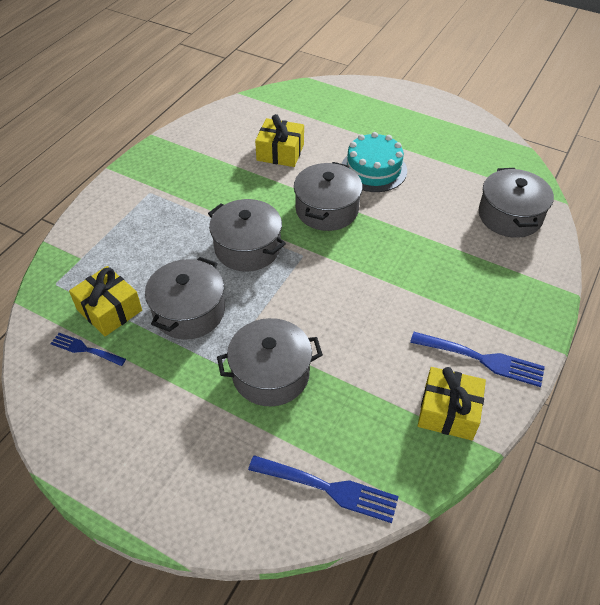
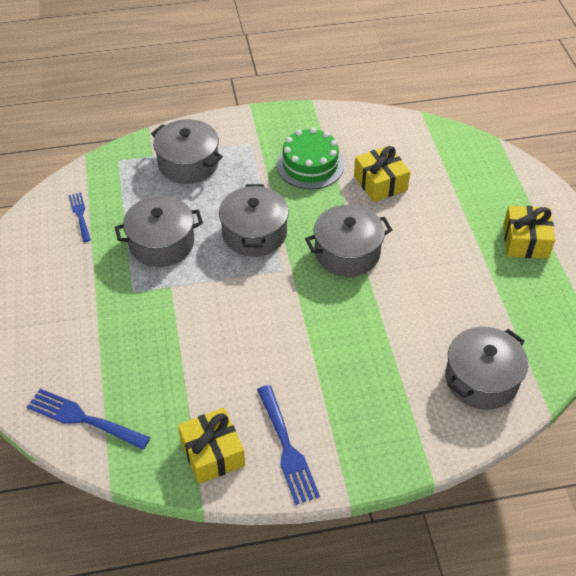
camera: 50 degrees right, 0 degrees up
(109, 310) = (123, 202): yellow gift -> yellow gift (525, 241)
(216, 175) = (310, 165): none -> green cake
(271, 374) = (149, 325): grey pot -> grey pot (188, 164)
(329, 488) = (83, 419): blue fork -> blue fork turned 135 degrees clockwise
(373, 169) = (430, 252): turquoise cake -> none

